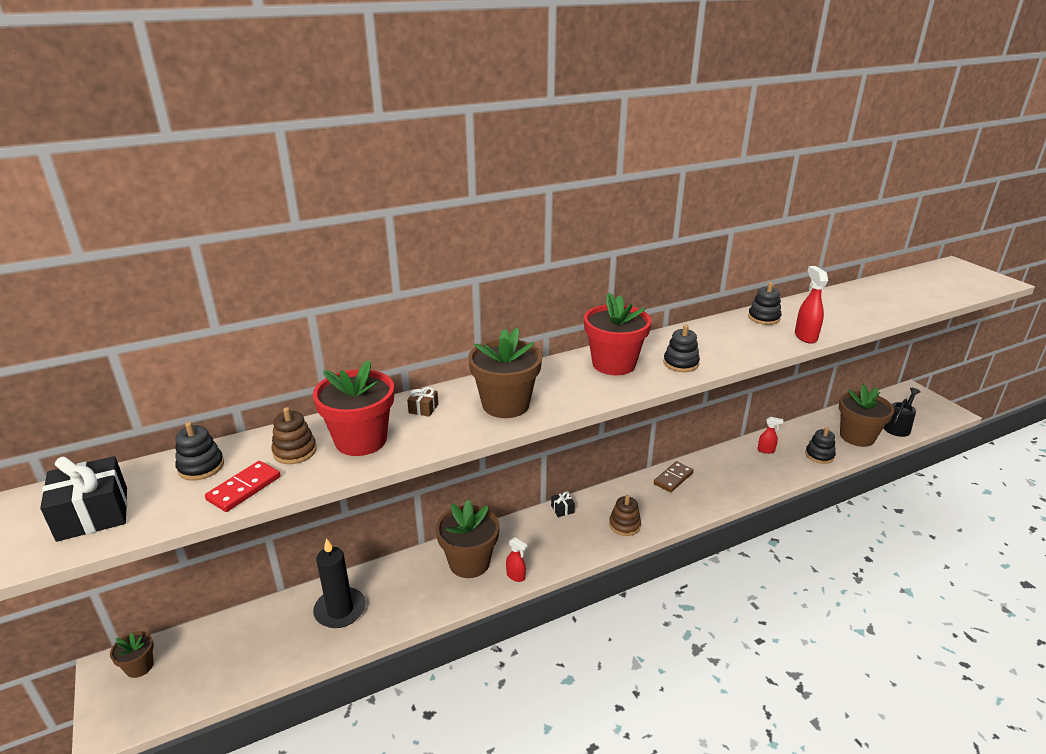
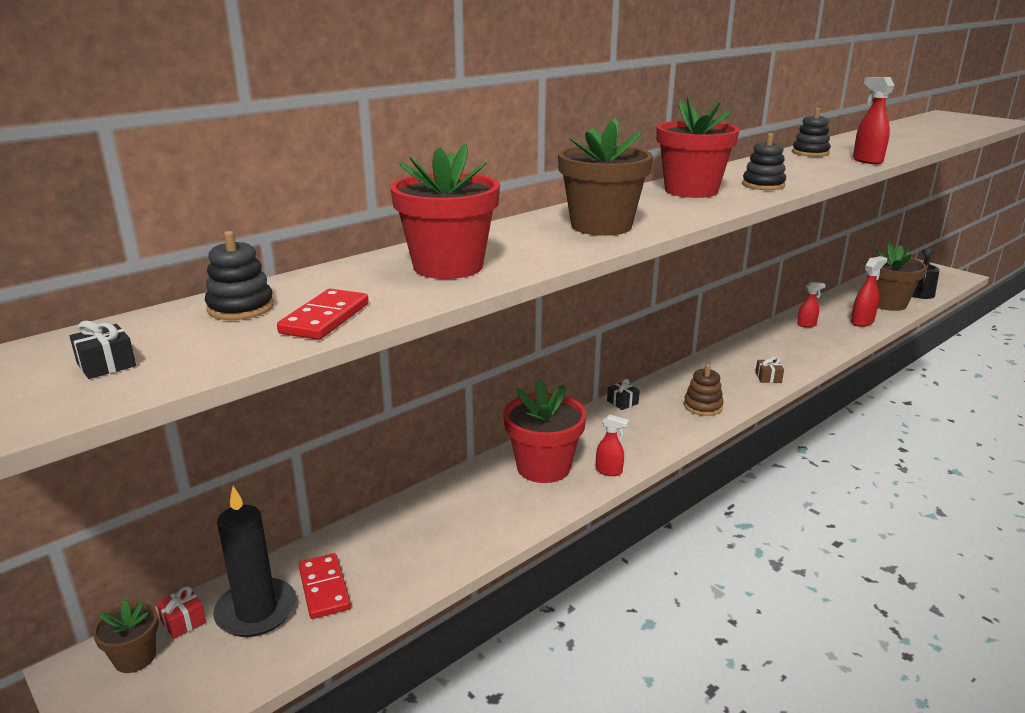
camera: 15 degrees left, 5 degrees down
(93, 514) = (106, 365): black gift -> black gift, size x0.47
(177, 645) = (183, 621): none -> red gift
(272, 638) = (324, 588): none -> red domino
(295, 451) = (366, 283): brown stacking toy -> none
(340, 610) = (403, 541): black candle -> black candle (256, 611)
(423, 408) = (502, 237): brown gift -> brown gift (768, 378)
(469, 562) = (543, 467): brown flower pot -> red flower pot
(673, 478) = (727, 359): brown domino -> none
(819, 455) = (862, 322): black stacking toy -> red spray bottle

